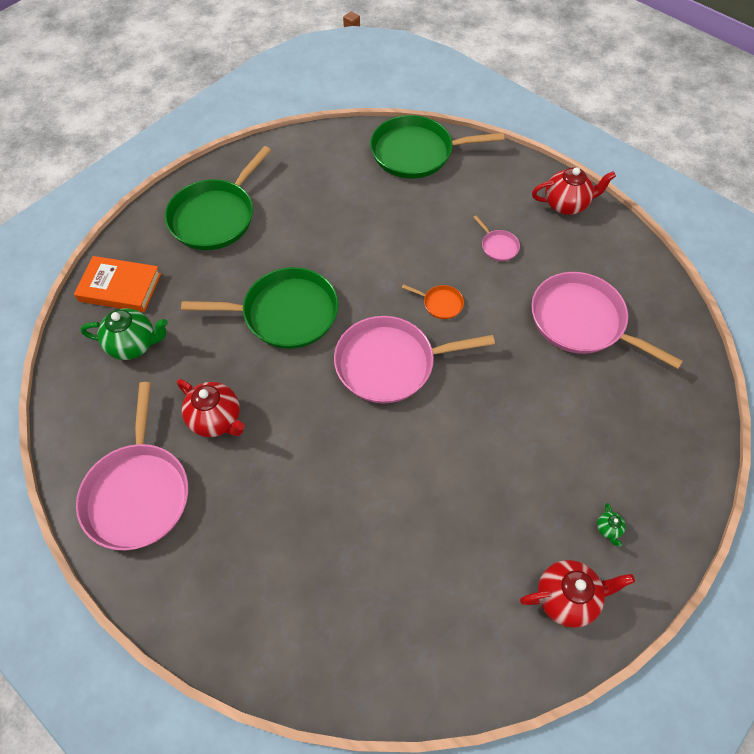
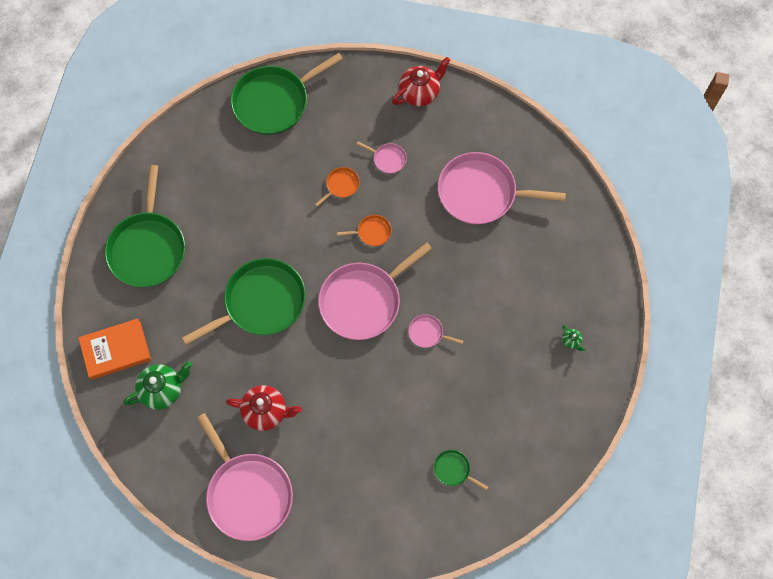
camera: 30 degrees left, 10 degrees up
(379, 601) = (453, 469): none -> green pan
(435, 248) = (341, 185): none -> orange pan
(440, 431) = (427, 333): none -> pink pan
(566, 598) = (567, 401): red teapot -> none

